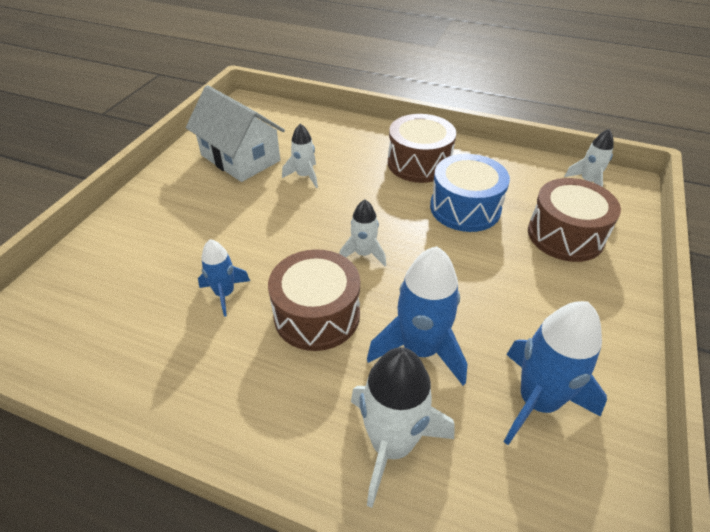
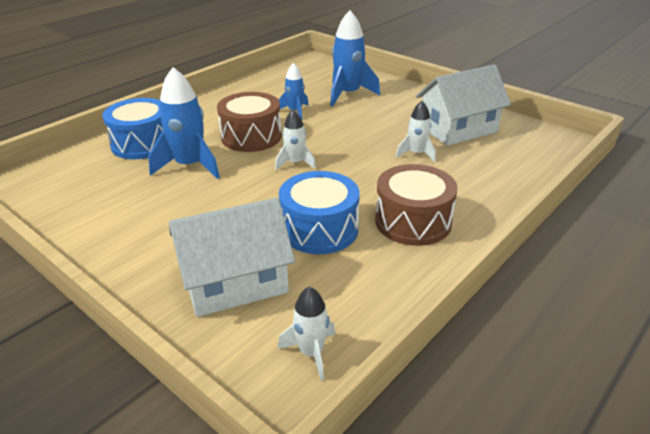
camera: 110 degrees right, 10 degrees down
(391, 445) = (142, 144): white rocket -> blue drum
(537, 401) = (108, 197): blue rocket -> blue rocket (348, 94)
(565, 235) = (235, 282): brown drum -> white house

